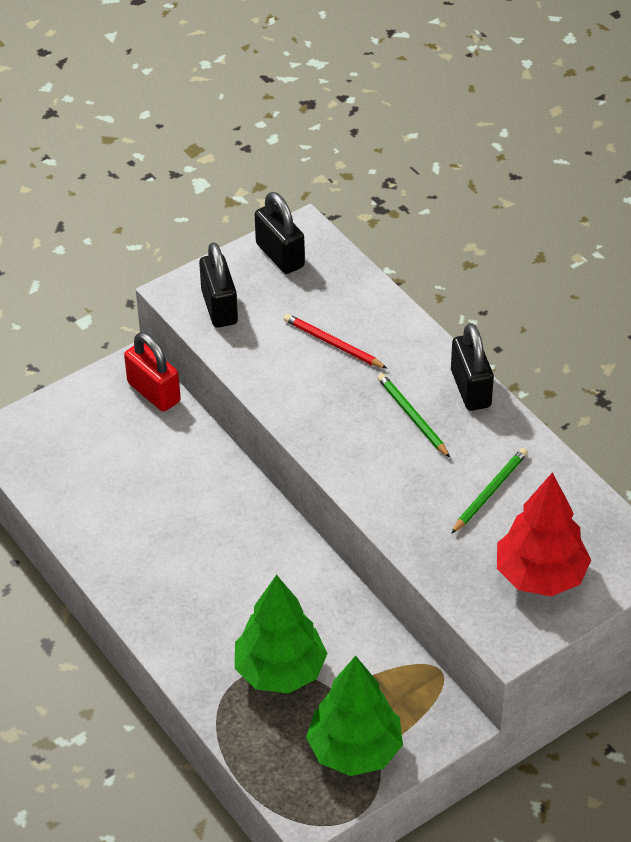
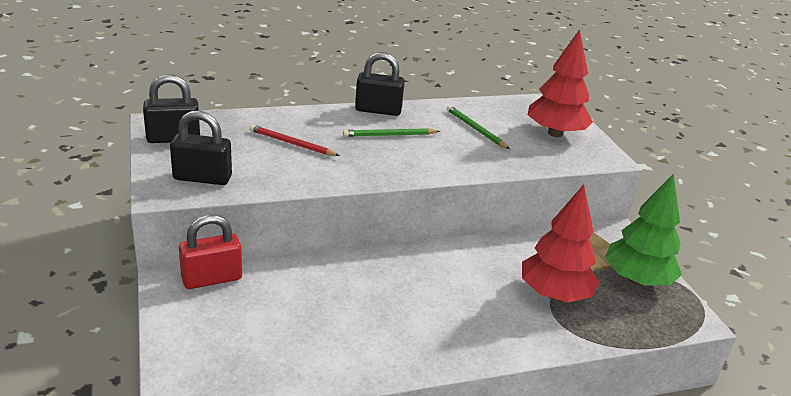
camera: 75 degrees left, 15 degrees down
(280, 671) = (554, 294): green tree -> red tree
(333, 344) = (291, 143): red pencil -> red pencil turned 60 degrees clockwise

